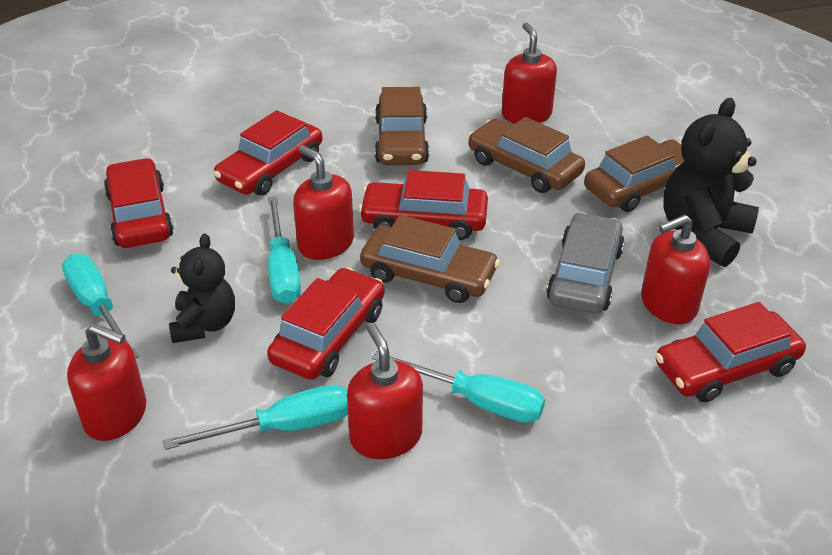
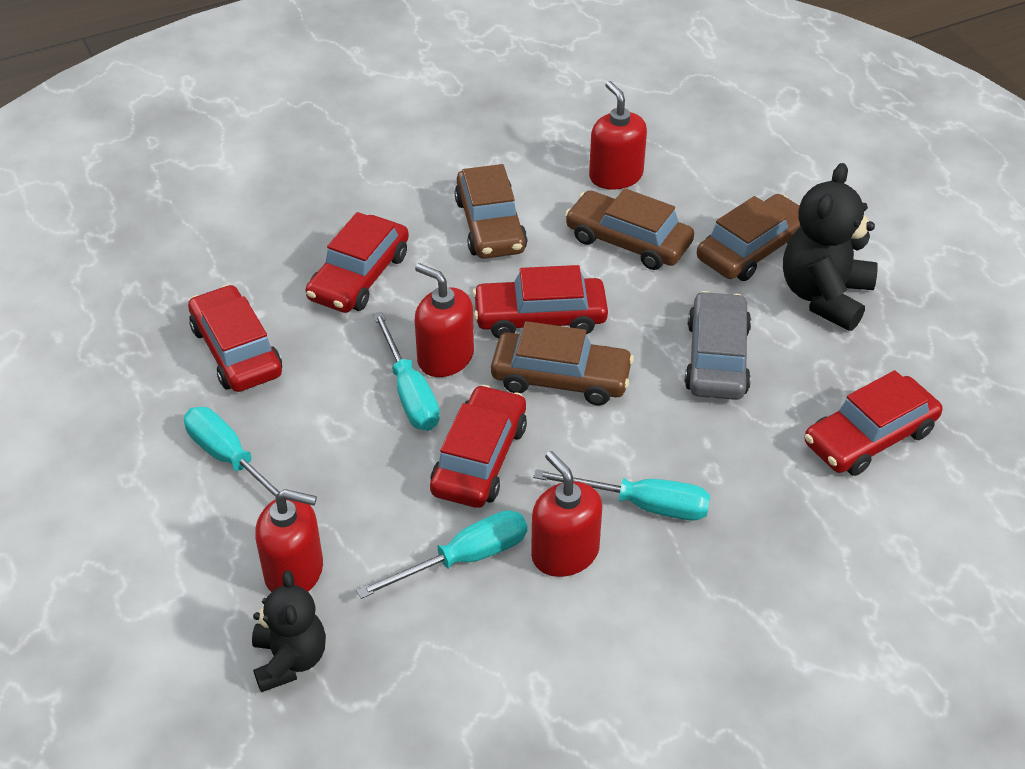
camera: 10 degrees left, 5 degrees up
(204, 324) = (349, 464): black teddy bear -> black teddy bear (290, 660)
(668, 304) = (804, 378): red soap dispenser -> none

